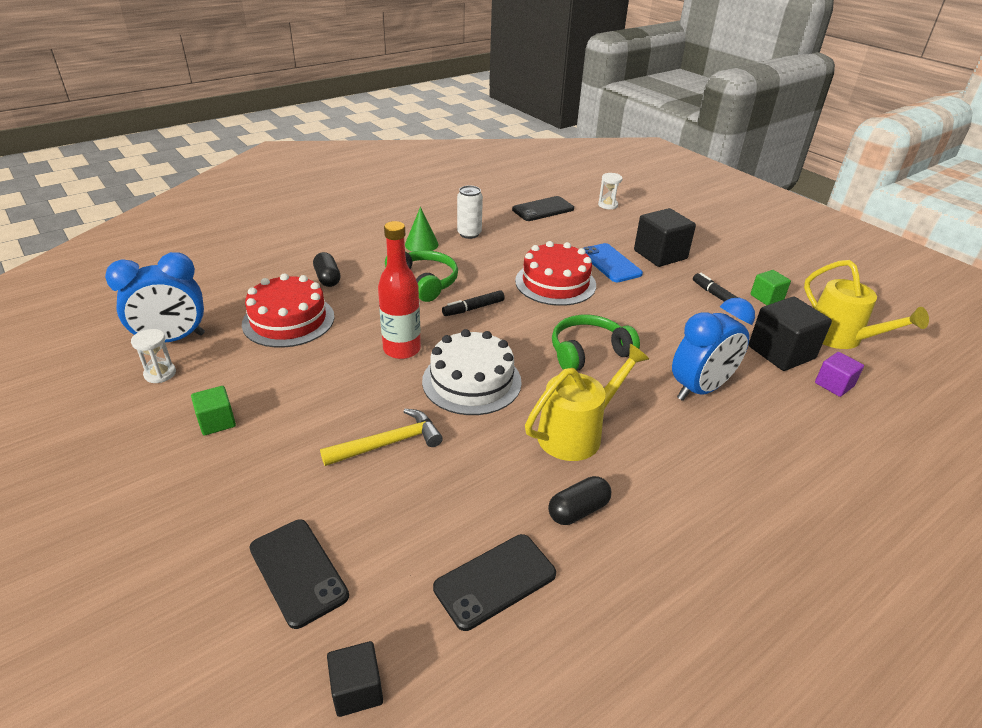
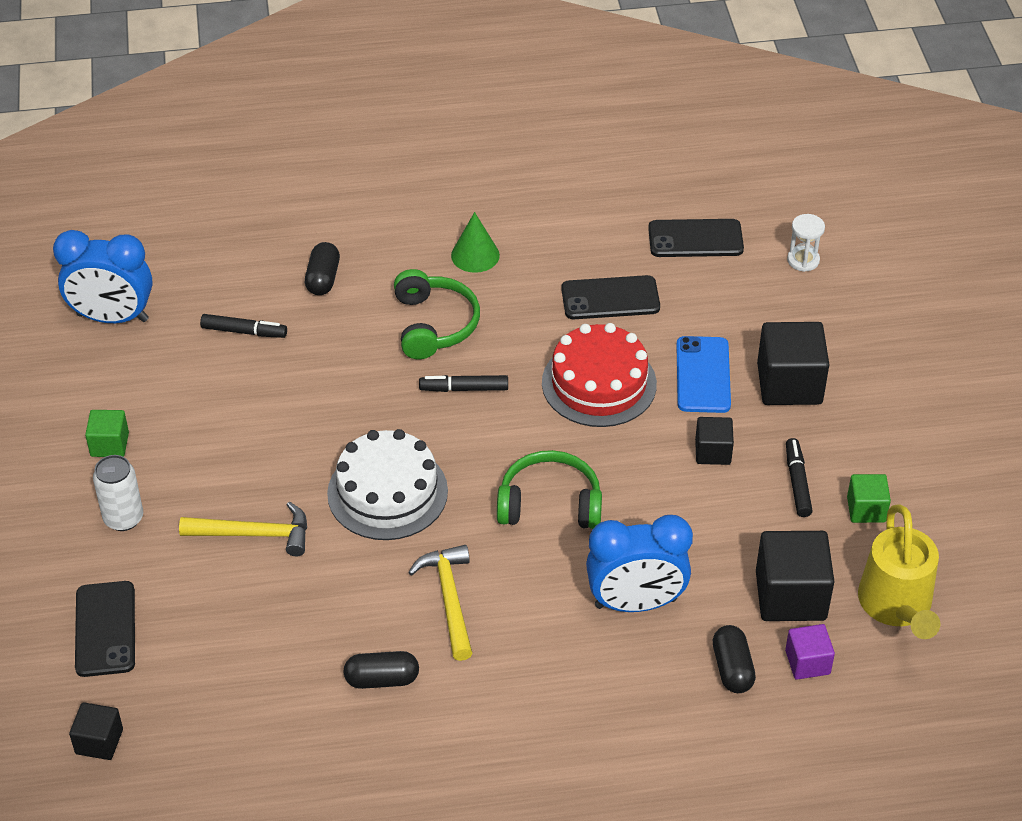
camera: 30 degrees right, 10 degrees up
(160, 374) = (82, 362): white hourglass -> none
(288, 320) = (244, 331): red cake -> black marker
(402, 349) = (341, 420): red bottle -> none
(469, 234) = (552, 256): white can -> white can (123, 518)
(495, 581) = (258, 709): black phone -> black phone (610, 298)
(576, 433) = (449, 599): yellow watering can -> yellow hammer
(655, 296) = (713, 452): none -> black cube
(798, 405) = (732, 668): none -> black capsule

